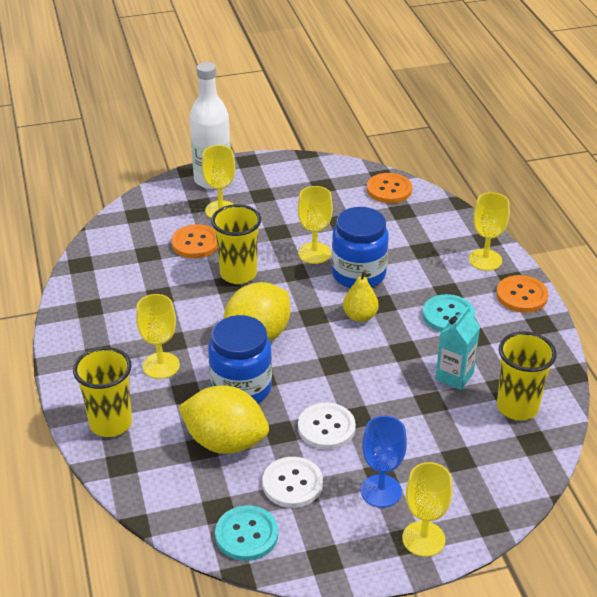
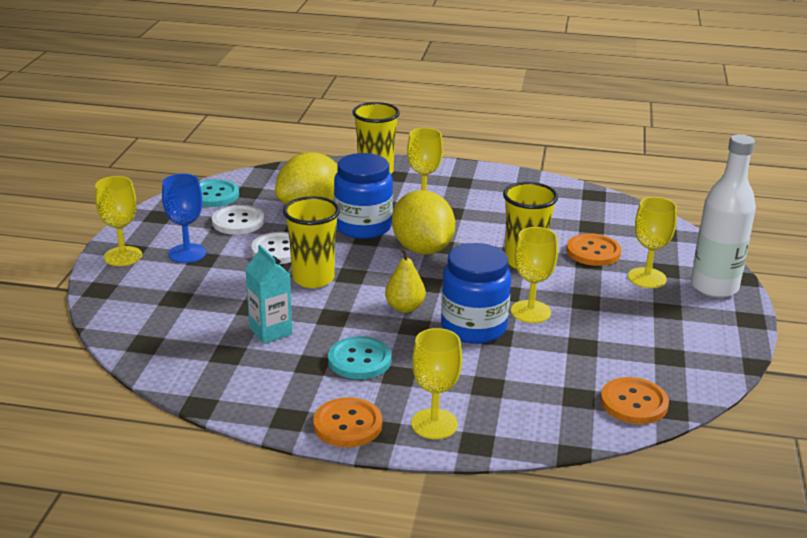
camera: 115 degrees right, 10 degrees down
(517, 407) = (194, 351): yellow cup -> yellow cup (313, 279)

